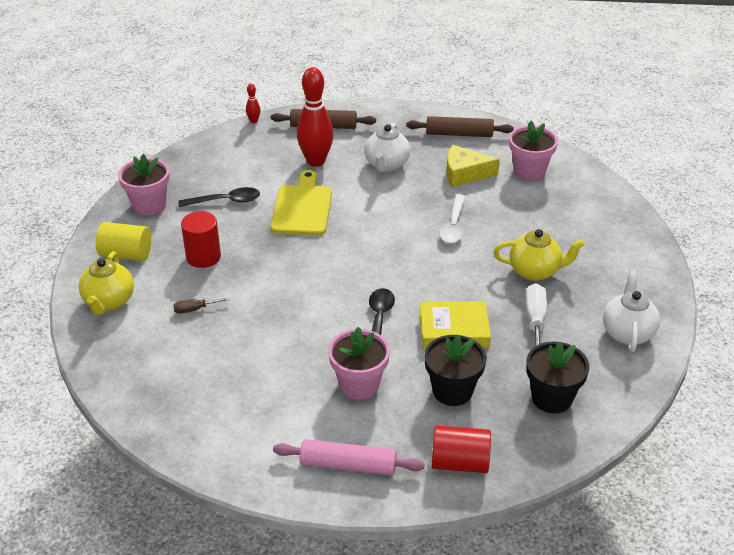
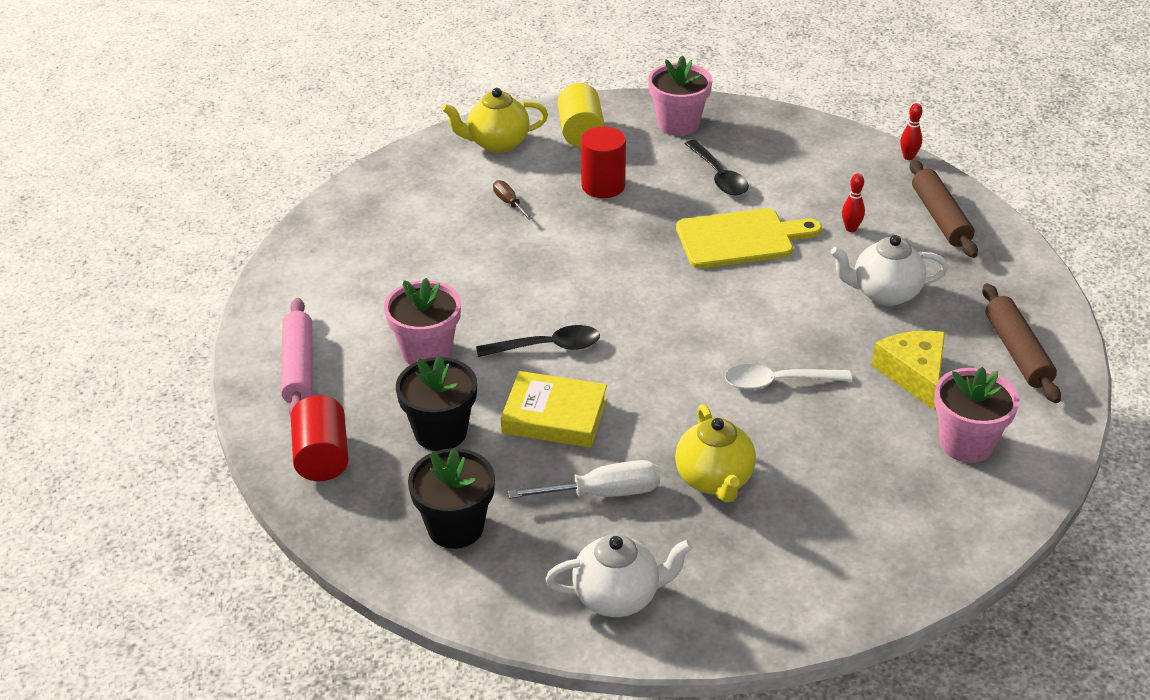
camera: 75 degrees right, 0 degrees up
(316, 161) = (851, 228): red bowling pin -> red bowling pin, size x0.43
(454, 330) = (554, 416): yellow book -> yellow book turned 60 degrees counterclockwise

